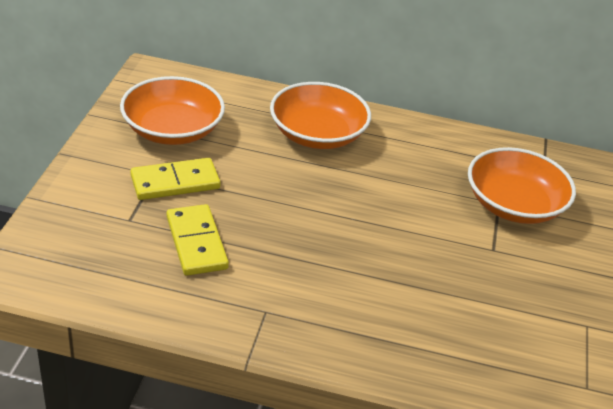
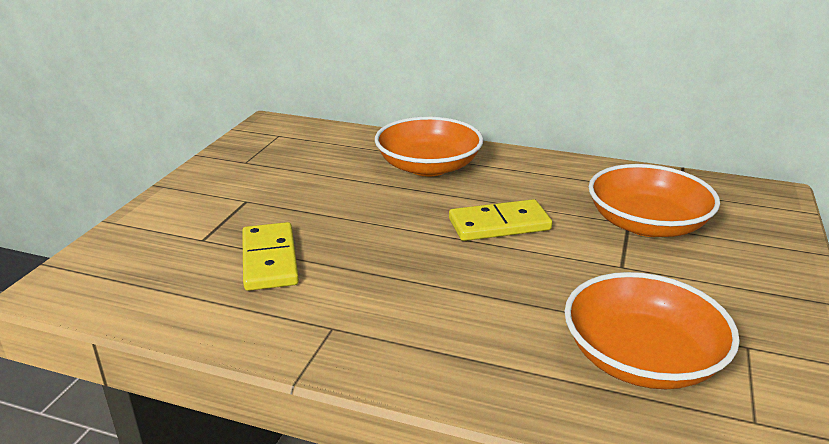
camera: 10 degrees right, 10 degrees down
(172, 130) = (276, 165): orange bowl -> orange bowl (641, 358)
(175, 182) = (264, 207): yellow domino -> yellow domino (499, 225)

